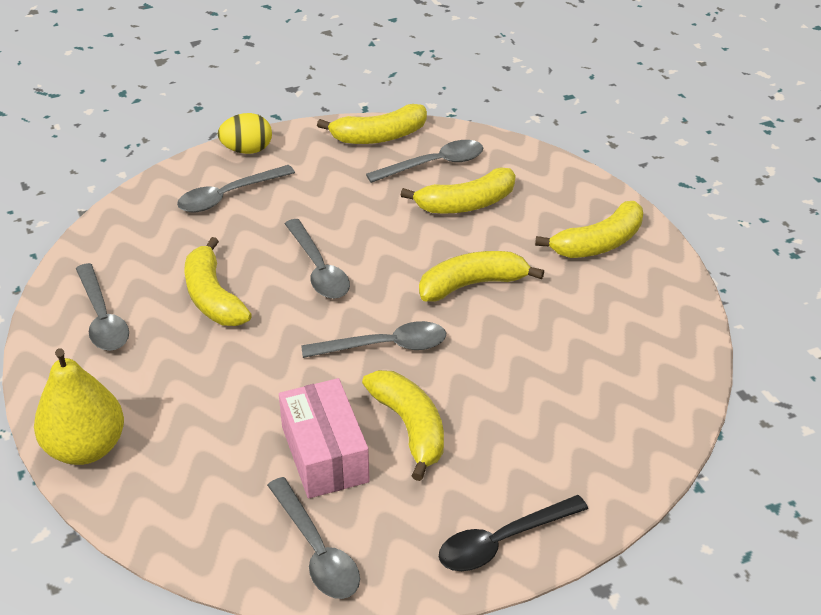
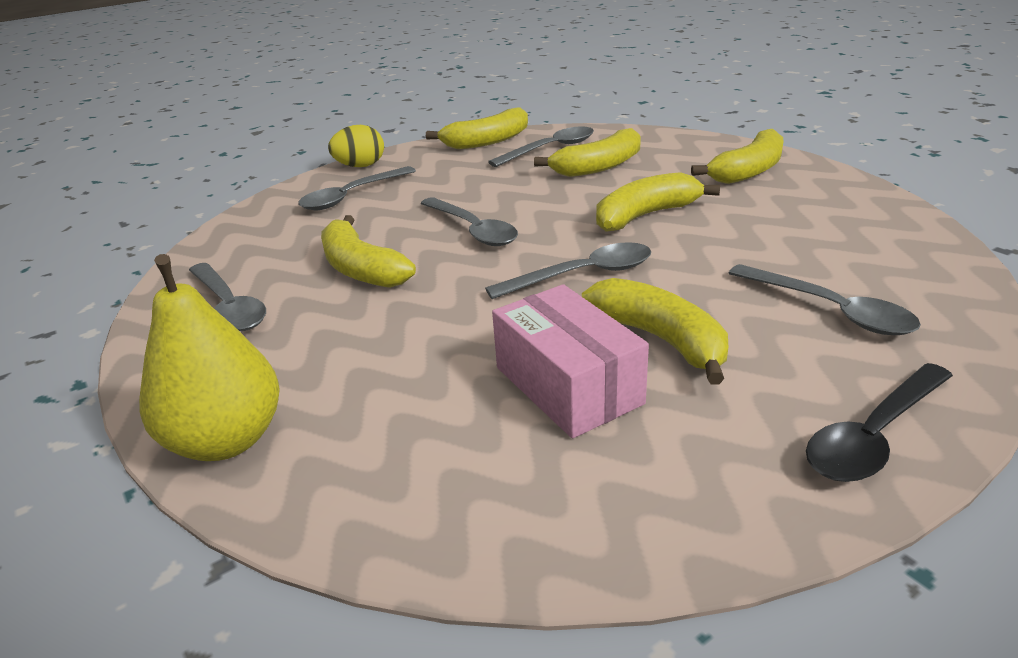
camera: 10 degrees left, 10 degrees down
(316, 550) = (619, 501): grey spoon -> grey spoon (829, 310)

